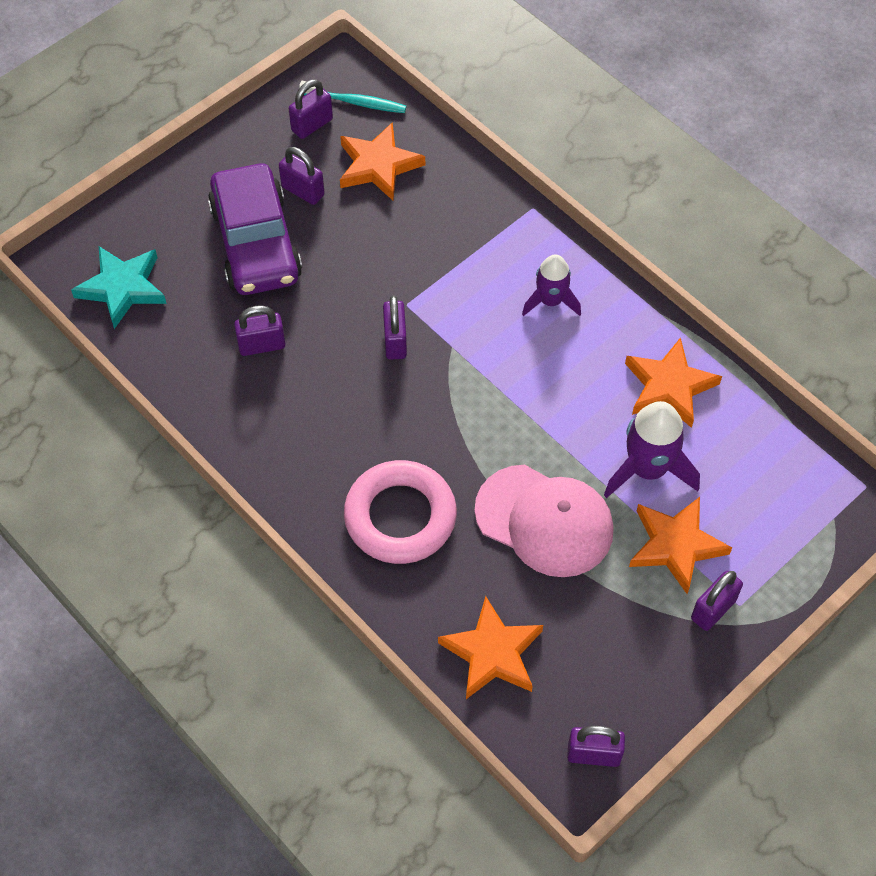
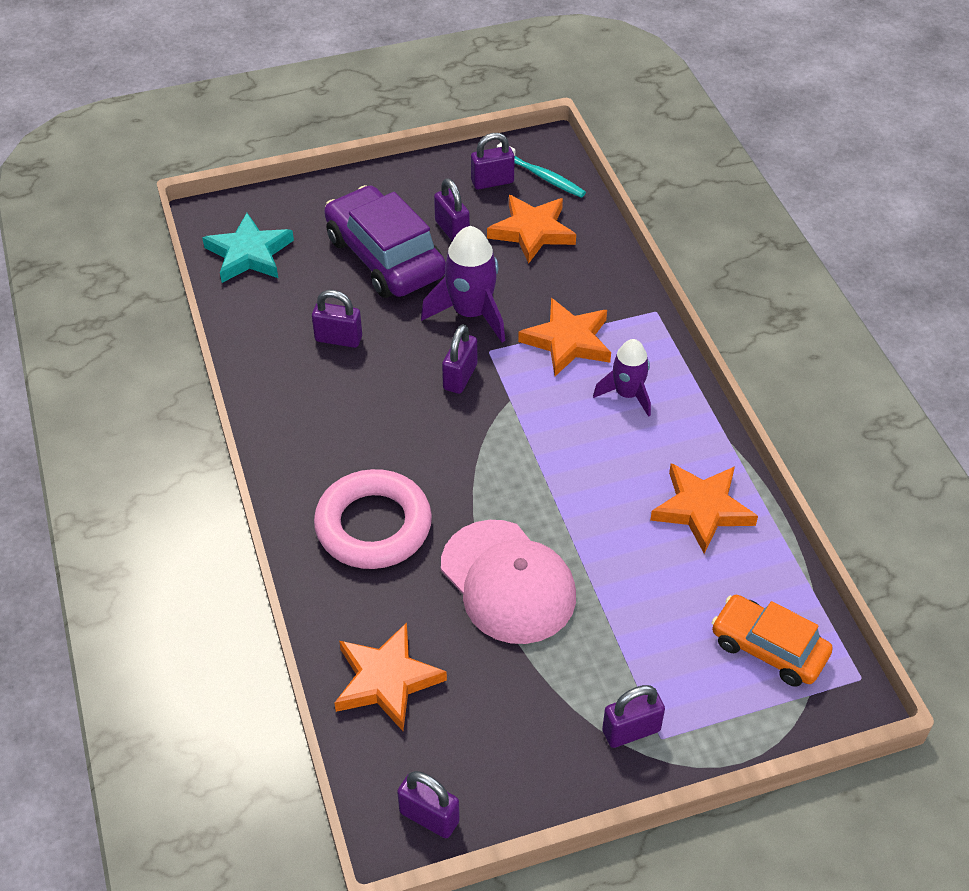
camera: 25 degrees right, 10 degrees down
(256, 243) = (385, 257): purple car -> purple car turned 135 degrees clockwise
(647, 469) = (637, 575): purple rocket -> purple rocket (470, 313)
(676, 545) = (626, 655): orange star -> orange star (568, 341)
(783, 491) = (768, 648): none -> orange car

